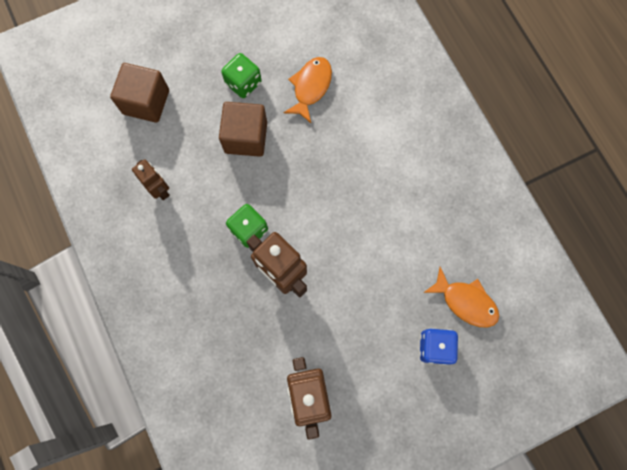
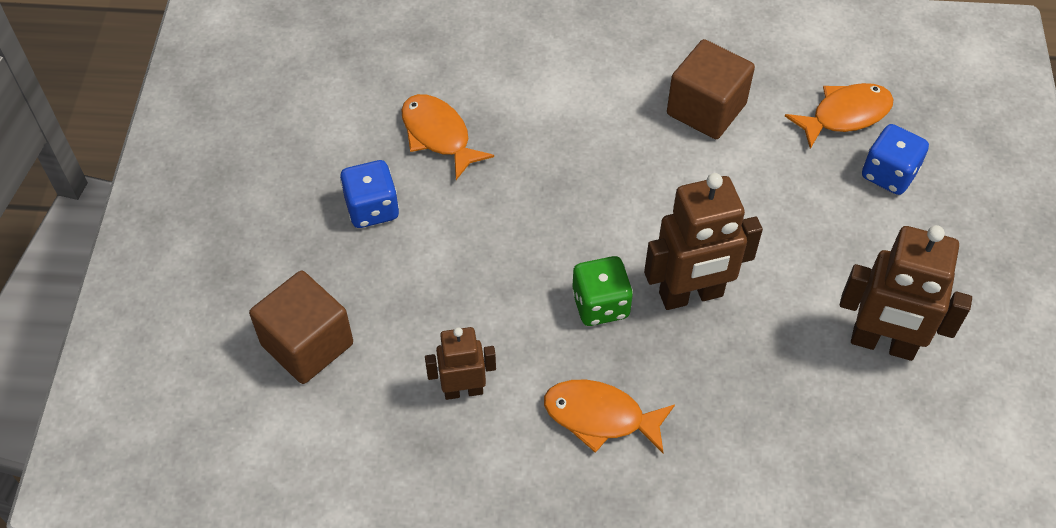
camera: 60 degrees left, 20 degrees down
(181, 264) = (600, 417): none -> orange fish
(243, 83) = (372, 208): green dice -> blue dice
(246, 137) = (457, 244): brown cube -> brown cube (706, 109)

